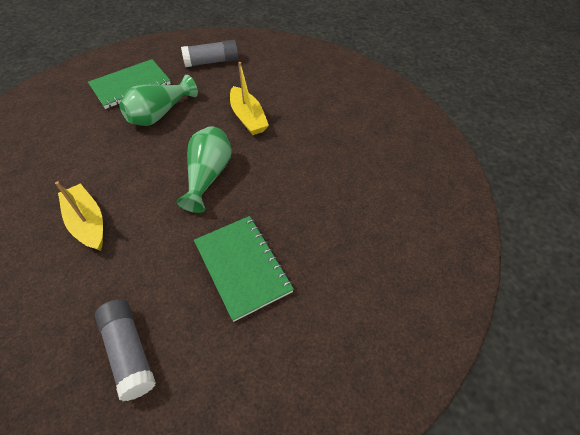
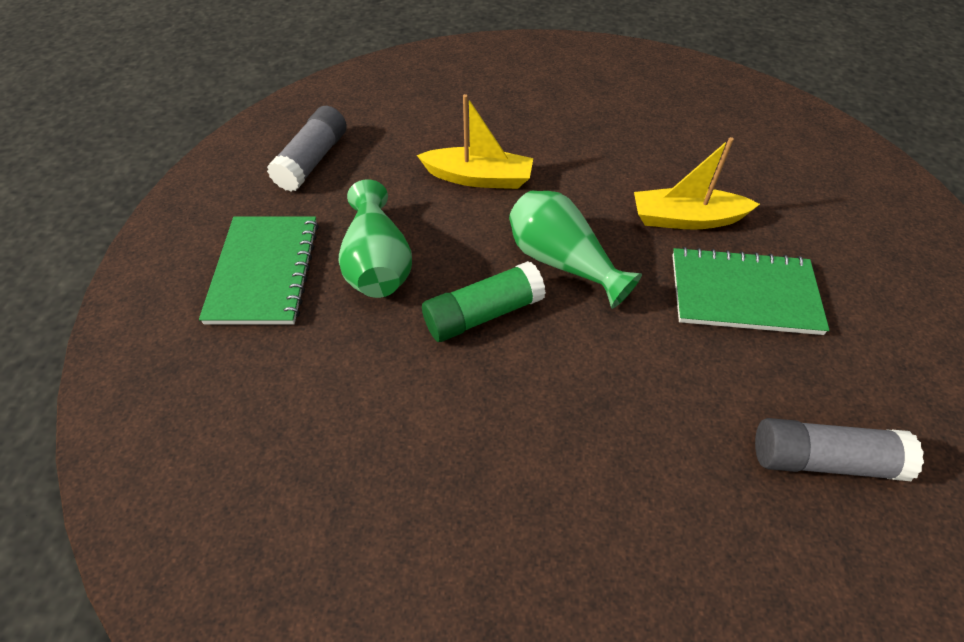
camera: 55 degrees left, 0 degrees up
(87, 223) = (554, 435): yellow boat -> yellow boat (686, 219)
(151, 163) = (483, 313): none -> green glue stick

